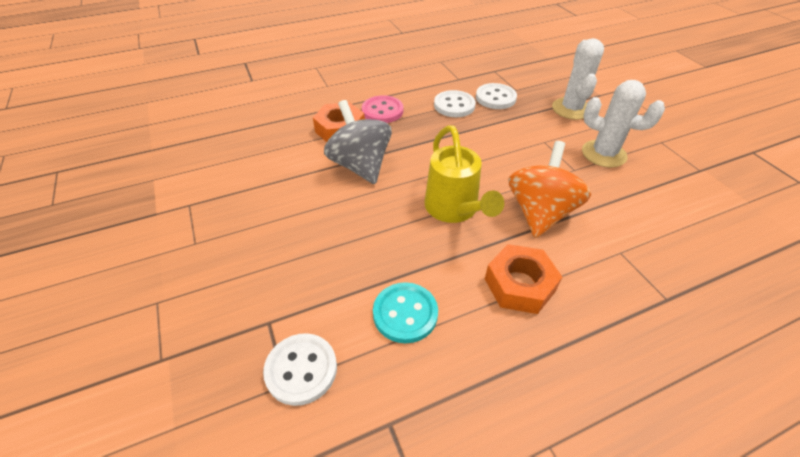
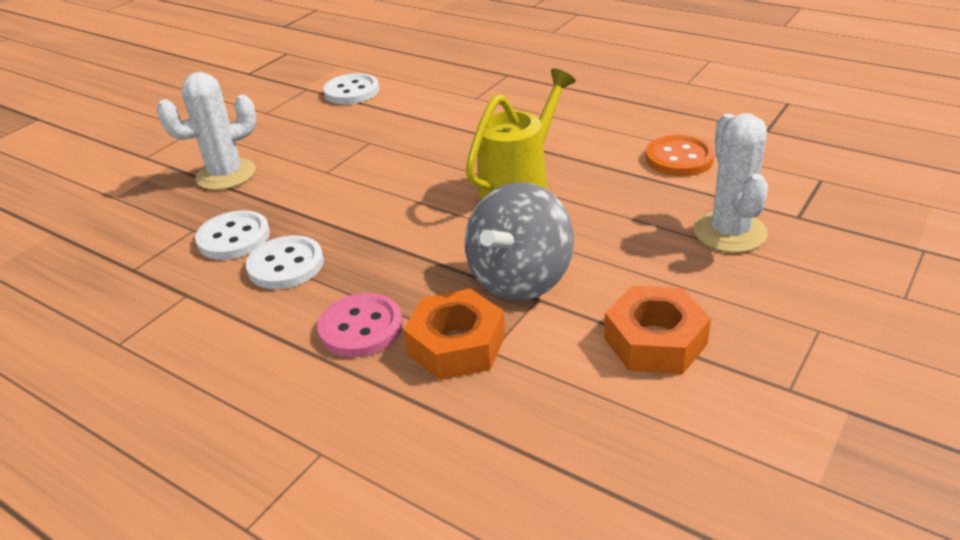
camera: 120 degrees left, 10 degrees down
(301, 369) = (799, 178): white button -> white button (351, 91)
(405, 313) = (679, 158): turquoise button -> orange button
(519, 285) = (573, 124): orange nut -> orange nut (655, 341)
(540, 212) = (466, 140): orange spinning top -> none
(603, 154) = (321, 134): white cactus -> white cactus (730, 232)

